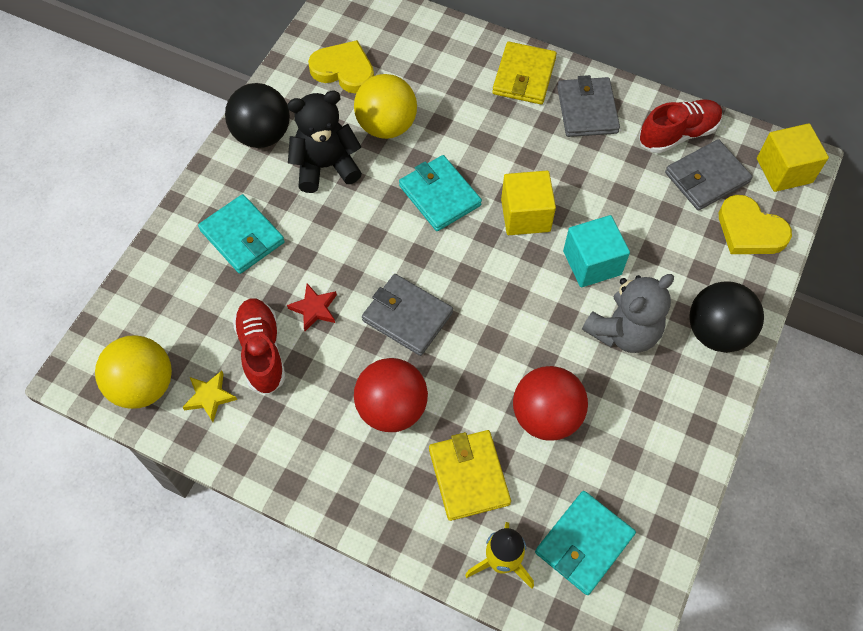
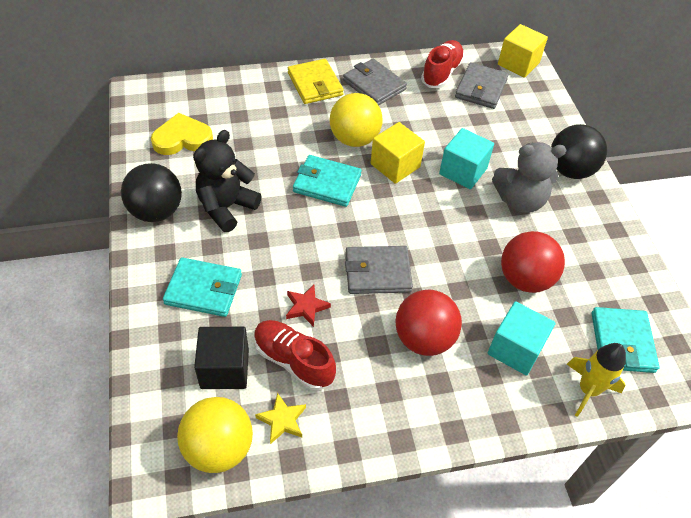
camera: 40 degrees left, 10 degrees down
(201, 320) = (225, 369): none -> black cube
(386, 126) = (248, 159): yellow ball -> yellow ball (354, 139)
(469, 476) = (515, 349): yellow wallet -> turquoise cube
(623, 331) = (520, 200): grey teddy bear -> grey teddy bear turned 75 degrees clockwise
(749, 230) = (532, 105): yellow heart -> none

